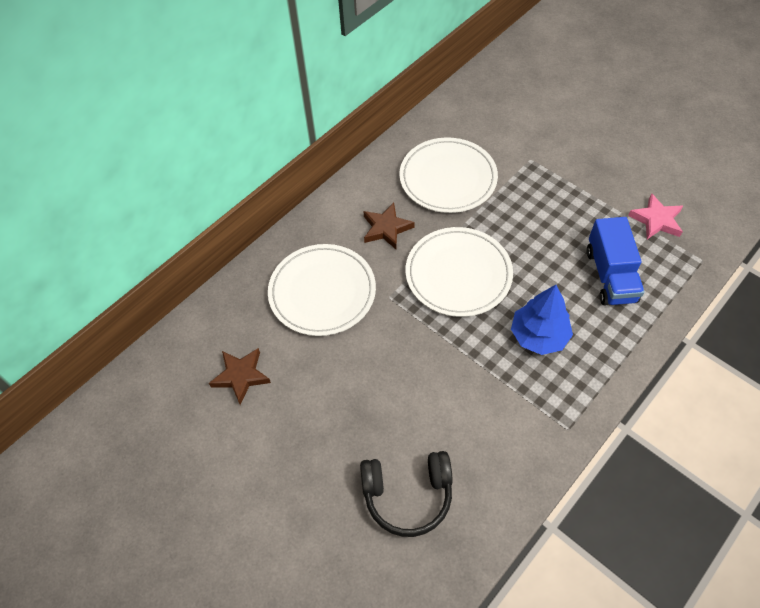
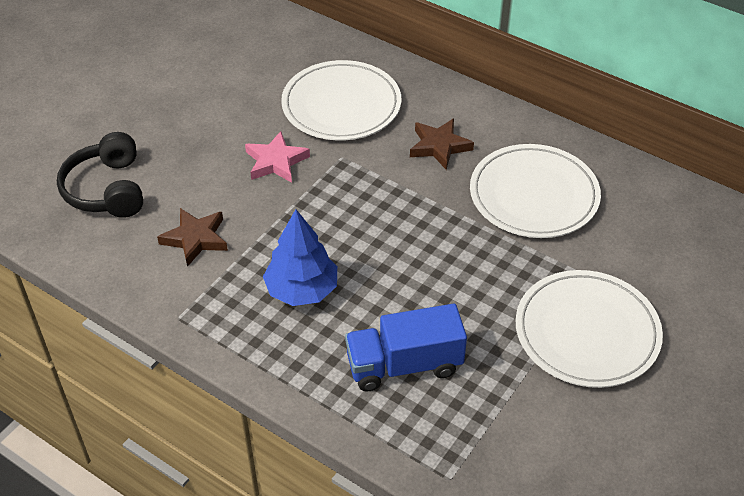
camera: 80 degrees right, 10 degrees down
(241, 376) = (235, 62): brown star -> brown star (195, 239)
(458, 274) = (382, 213): white plate -> white plate (587, 332)
(656, 220) = (514, 424): pink star -> pink star (276, 161)

